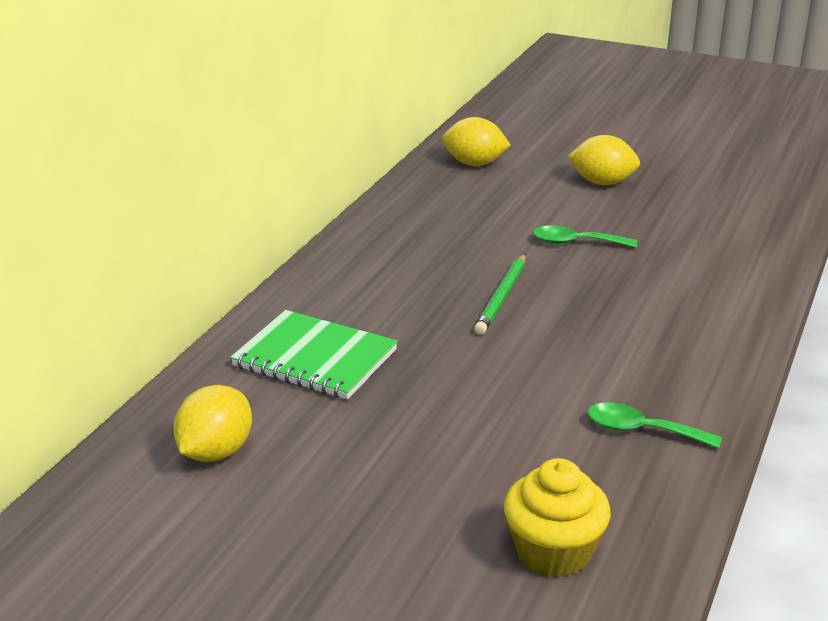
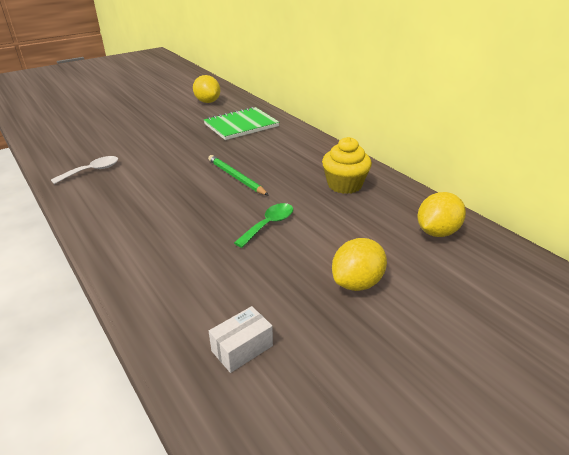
camera: 120 degrees right, 5 degrees up
(553, 551) = (75, 133): yellow cupcake -> yellow cupcake (344, 185)
(642, 430) = (92, 171): green spoon -> white spoon
(741, 206) = (242, 348): none -> white box

